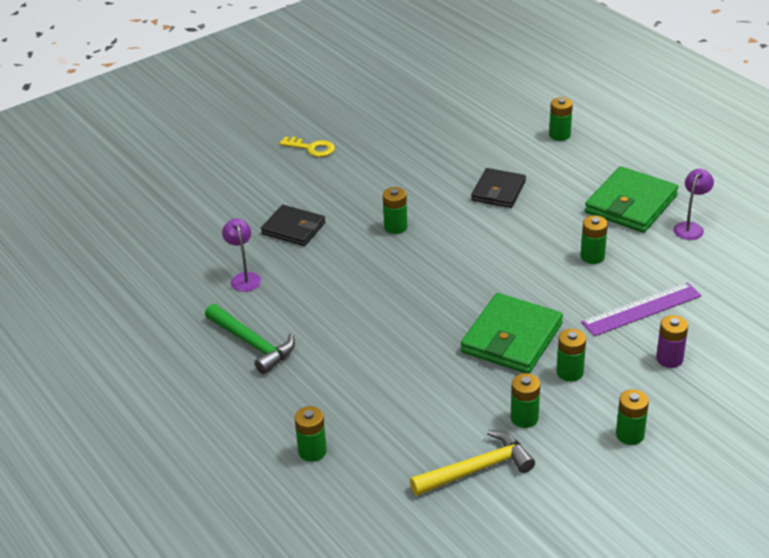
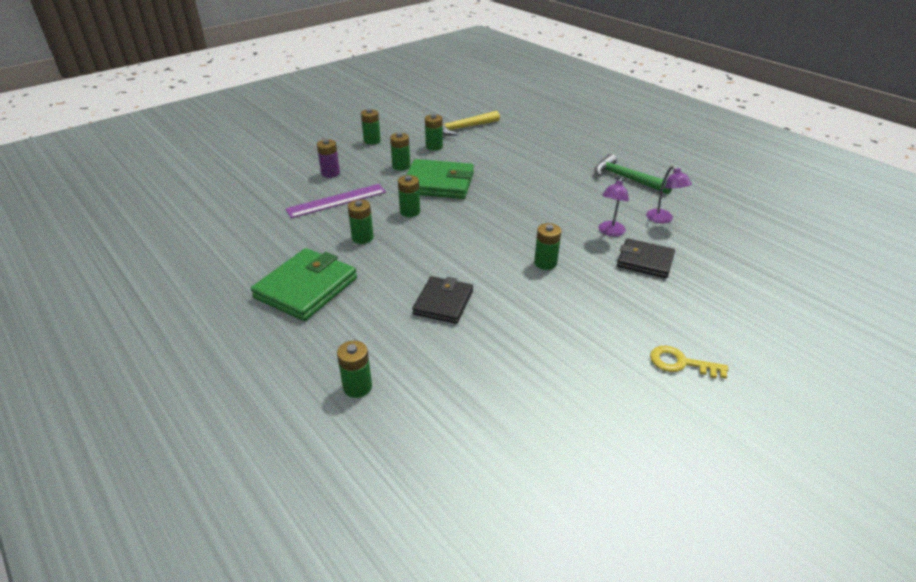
camera: 175 degrees right, 0 degrees up
(312, 451) = (559, 133): green battery -> green battery (410, 212)
(511, 338) = (439, 183): green wallet -> green wallet turned 75 degrees clockwise
(690, 227) = (259, 264): purple lamp -> purple lamp (610, 232)

